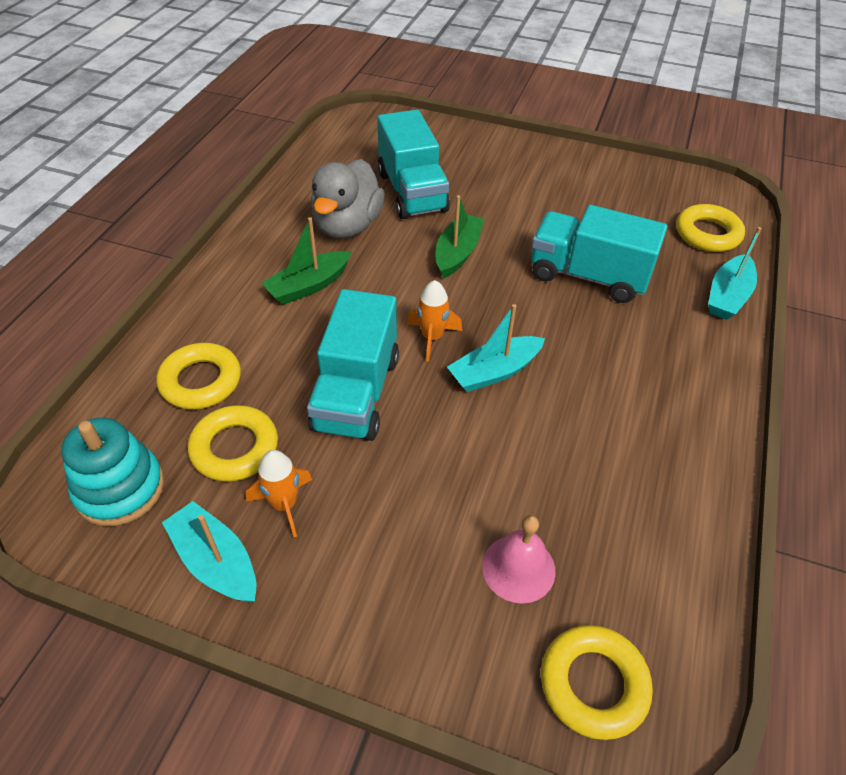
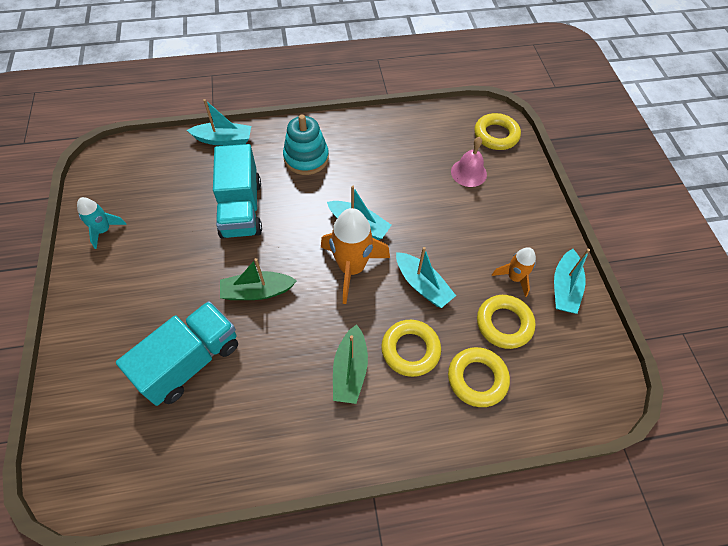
camera: 120 degrees left, 10 degrees up
(120, 489) = (572, 364): turquoise stacking toy -> turquoise stacking toy (306, 158)
(308, 286) = (350, 370): green boat -> green boat turned 75 degrees clockwise
(347, 226) = (264, 385): grey duck -> none
(356, 393) = (422, 285): turquoise truck -> turquoise boat
(432, 337) = (351, 268): orange rocket -> orange rocket, size x1.79
(612, 176) = (104, 230): none -> turquoise rocket
(707, 234) = (160, 161): yellow ring -> yellow ring (410, 350)

